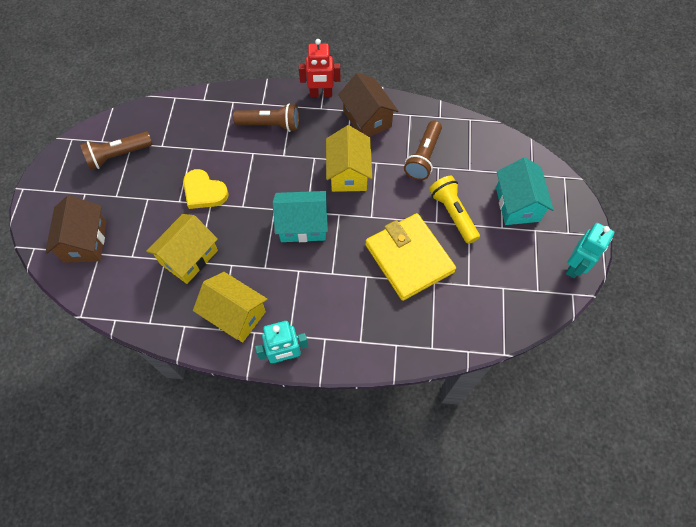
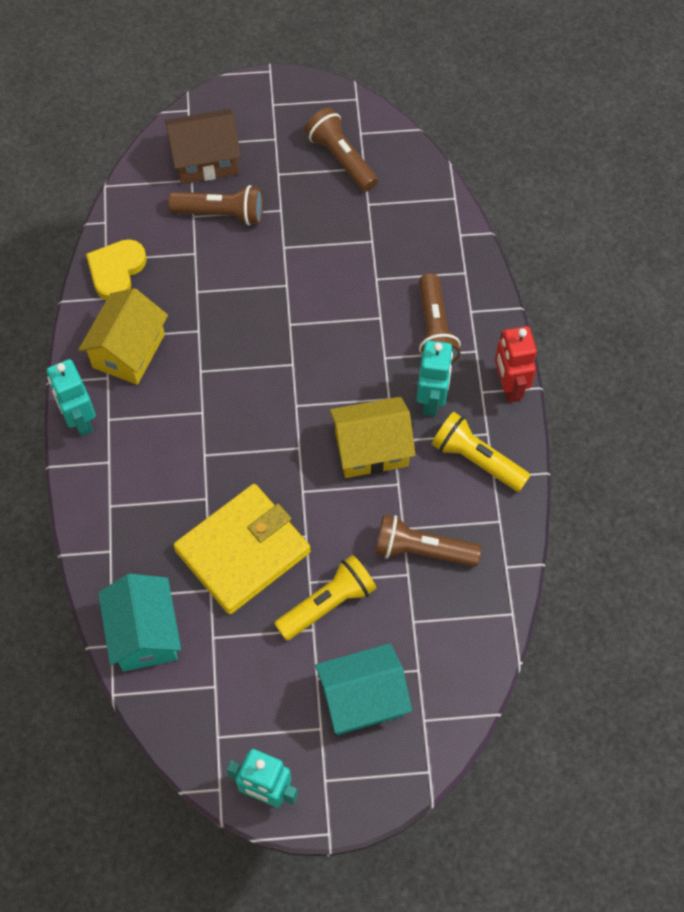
camera: 80 degrees right, 0 degrees up
(136, 237) = (222, 213): none -> brown flashlight
(189, 257) = (202, 279): yellow house -> none
(204, 192) = (303, 273): yellow heart -> yellow heart (116, 271)
(303, 225) = (272, 404): turquoise house -> turquoise house (144, 633)
(321, 135) = (431, 400): none -> turquoise robot
(367, 119) = (476, 459): brown house -> yellow flashlight

